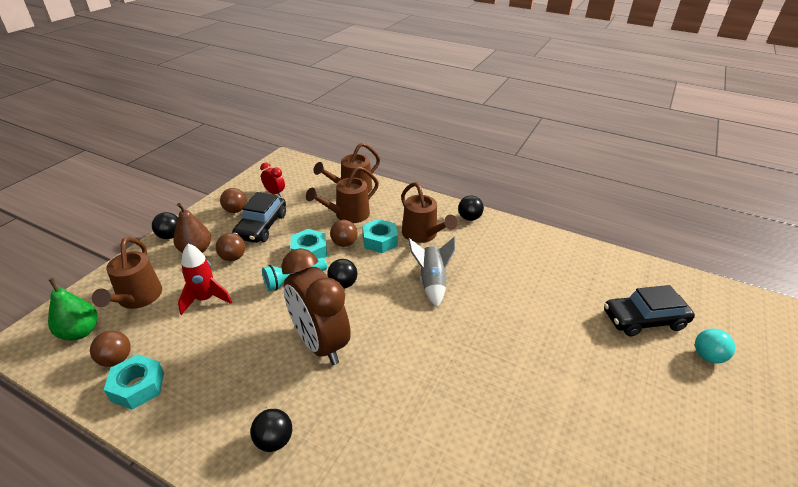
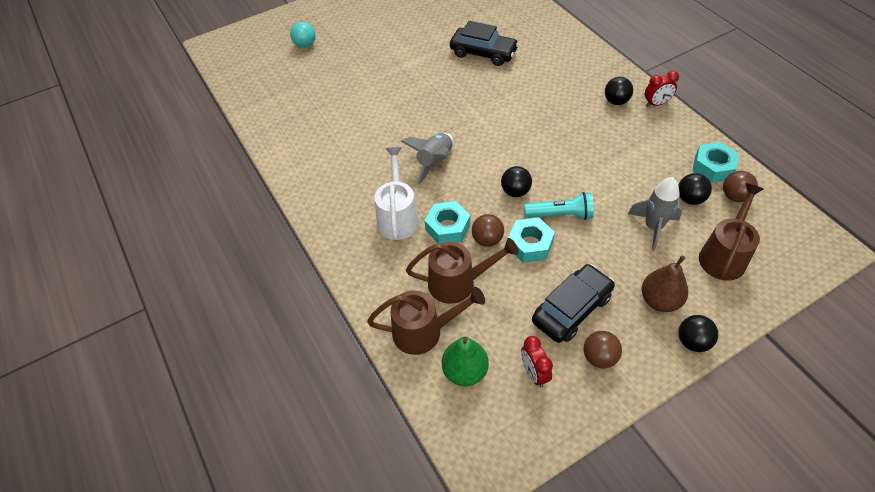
camera: 145 degrees left, 15 degrees up
(80, 332) = (775, 237): green pear -> green pear (465, 371)
(205, 299) = (653, 227): red rocket -> grey rocket
(215, 462) = (656, 104): none -> red clock
(233, 257) = (617, 271): brown ball -> none
(319, 343) = (561, 147): brown clock -> none
(423, 235) = (398, 216): brown watering can -> white watering can
(469, 218) = (329, 218): black ball -> black ball (690, 199)
(644, 320) = (310, 75): black car -> black car (483, 53)

